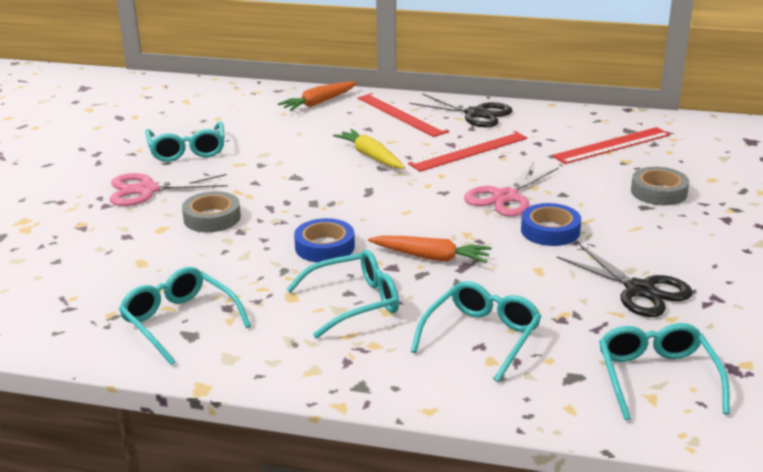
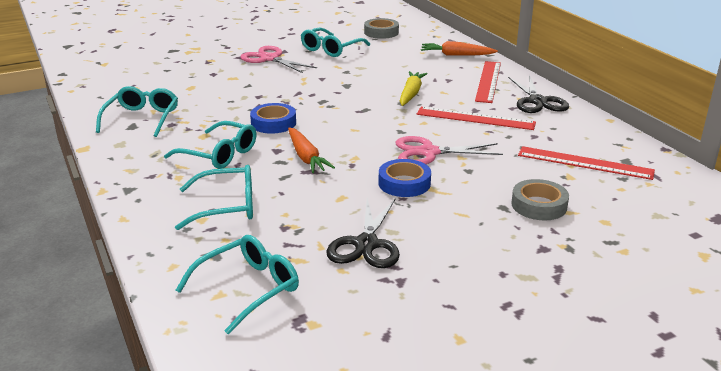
camera: 50 degrees right, 0 degrees up
(212, 218) = (263, 84): grey tape -> grey tape (381, 32)

